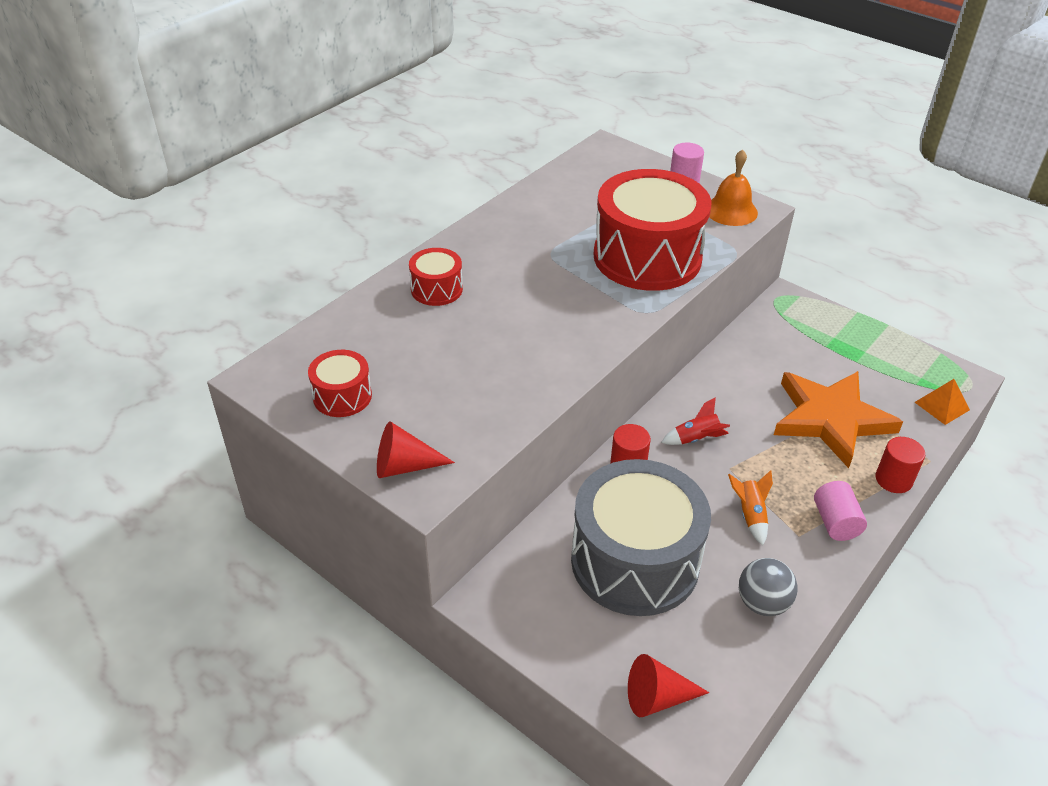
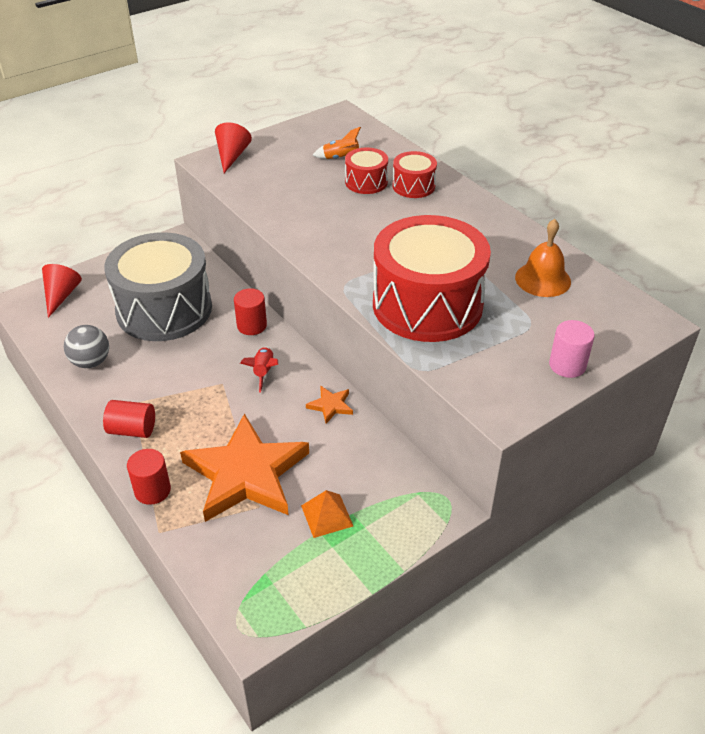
camera: 105 degrees right, 0 degrees up
(342, 396) = (308, 140): red drum -> red drum (366, 182)
(715, 380) = (330, 406): none -> orange star
(731, 211) = (501, 388): orange bell -> orange bell (543, 279)
(750, 515) = (169, 380): orange rocket -> orange rocket (341, 159)
(835, 522) = (132, 430): pink cylinder -> red cylinder
(942, 406) = (223, 581): orange pyramid -> orange pyramid (327, 515)

